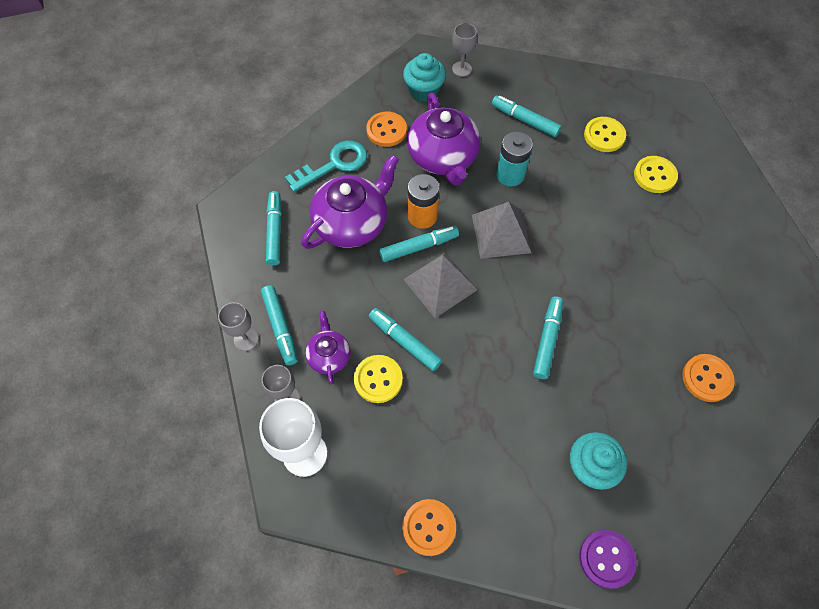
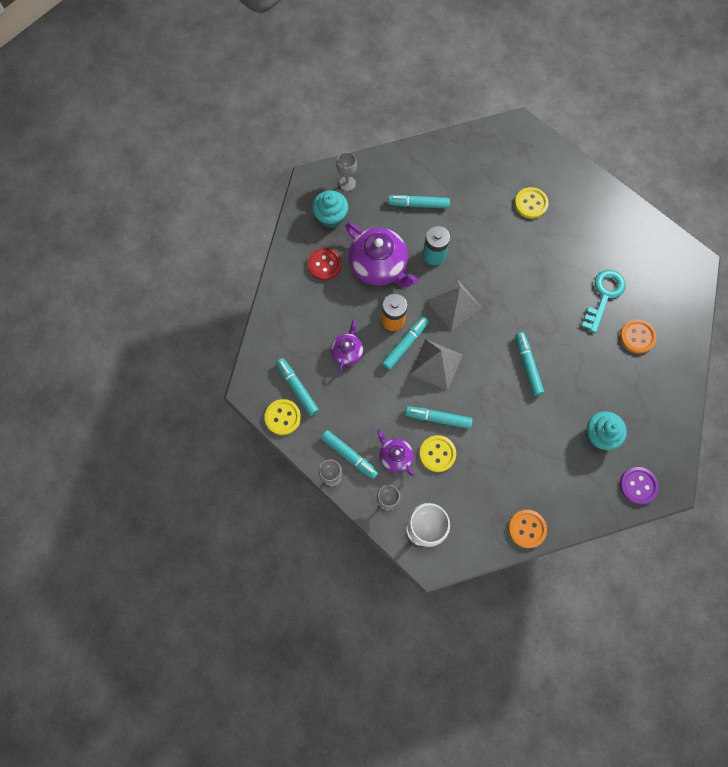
camera: 30 degrees left, 10 degrees up
(333, 164) = (304, 313): turquoise key -> turquoise key (604, 296)
(352, 223) = (347, 351): purple teapot -> purple teapot, size x0.53
(386, 130) = (324, 265): orange button -> red button
(604, 135) = (480, 188): yellow button -> yellow button (283, 417)

